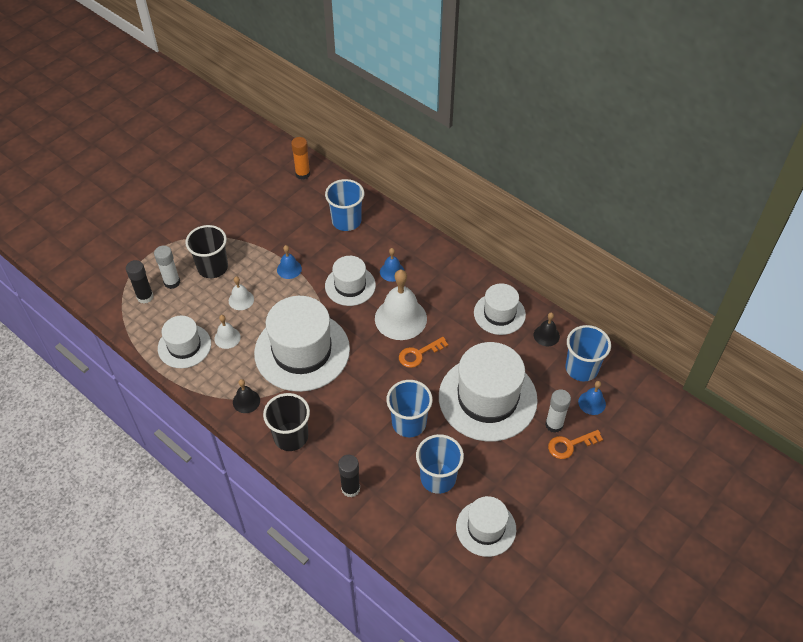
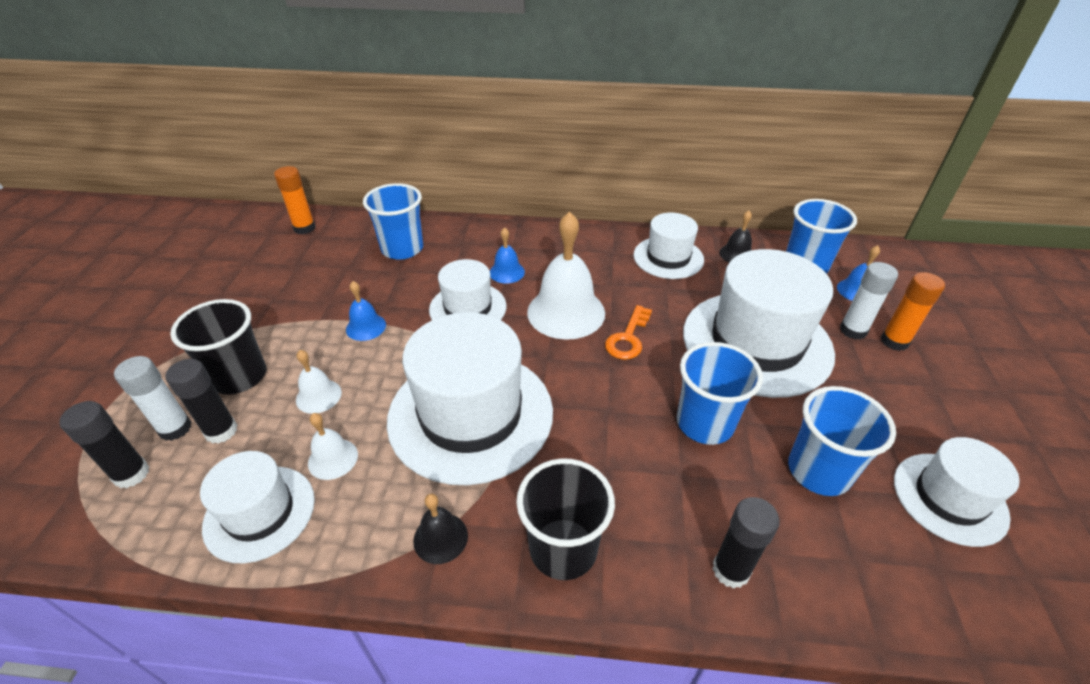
camera: 35 degrees left, 10 degrees down
(189, 295) = (221, 431): none -> black glue stick
(570, 445) = (894, 341): orange key -> orange glue stick

